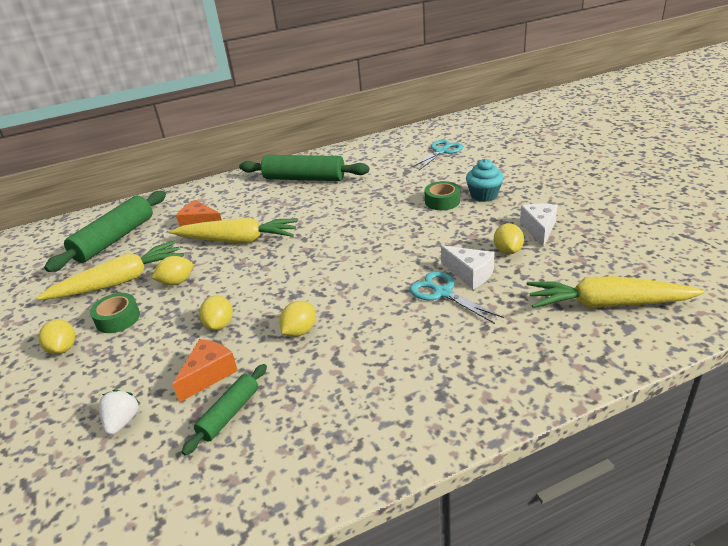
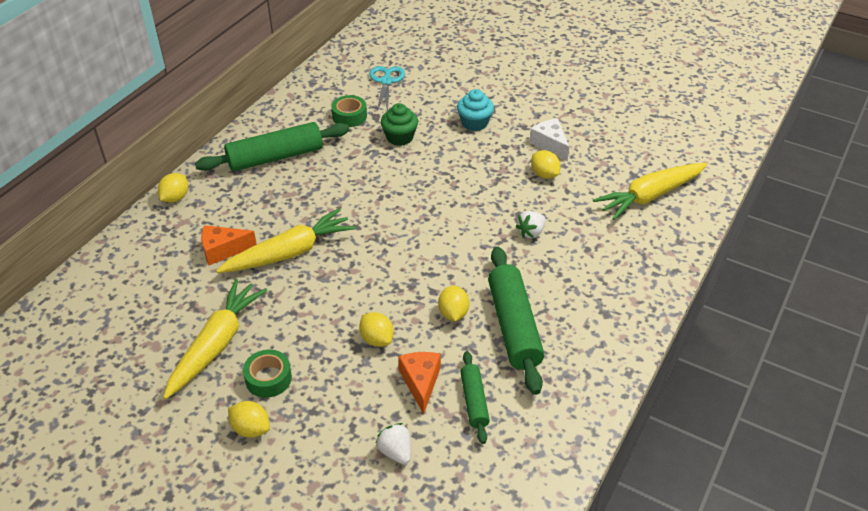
camera: 40 degrees left, 10 degrees up
(114, 239) = (140, 304): green rolling pin -> green rolling pin (513, 326)
(176, 282) = (281, 319): yellow lemon -> yellow lemon (175, 198)
(409, 189) = (400, 137): none -> green cupcake
(442, 201) = (444, 141): green tape -> green tape (349, 116)
(443, 293) = (531, 232): turquoise scissors -> white strawberry
(470, 274) = (535, 207): white cheese -> none

